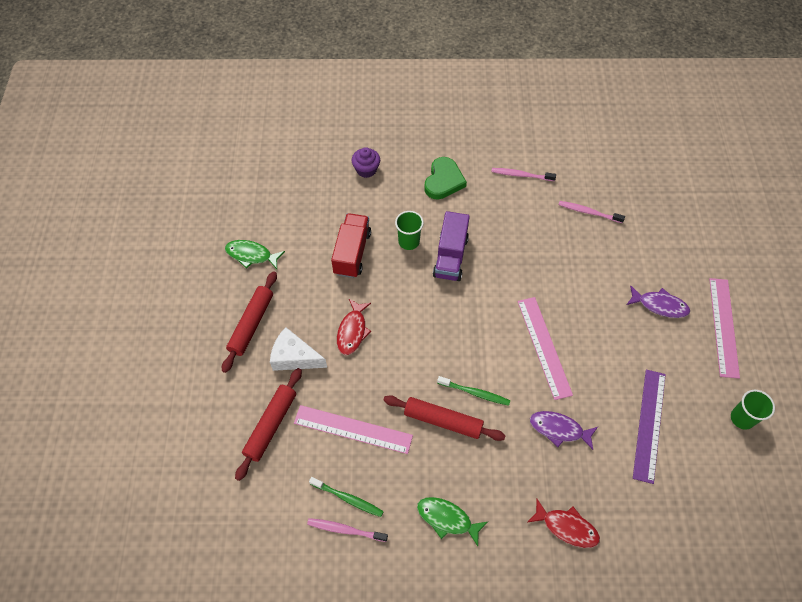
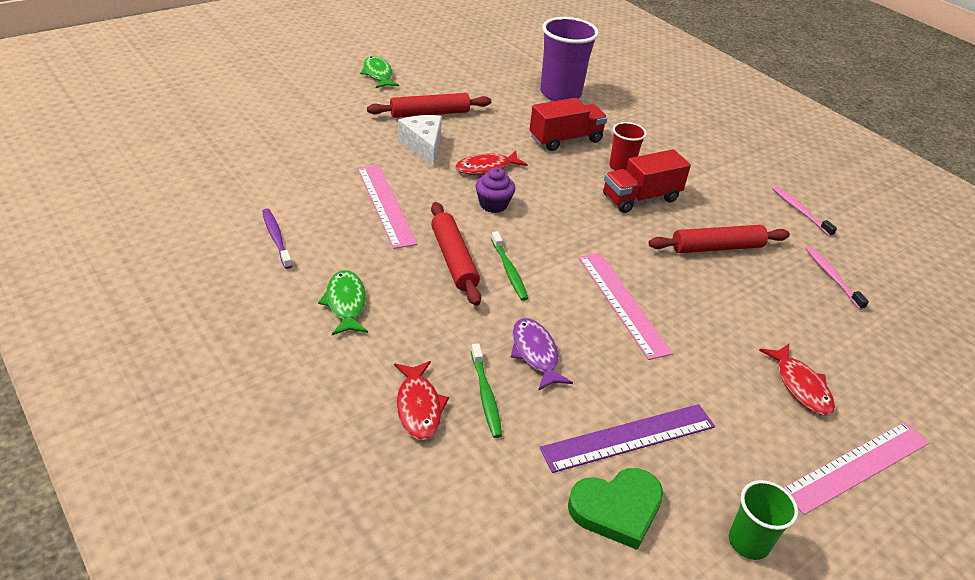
camera: 50 degrees right, 20 degrees down
(251, 255) = (495, 90): green fish -> green fish (378, 74)
(270, 425) = (343, 157): red rolling pin -> red rolling pin (716, 247)
(289, 212) = (560, 93): none -> purple cup
(345, 530) = (276, 238): pink toothbrush -> purple toothbrush
(348, 498) = (310, 228): green toothbrush -> green toothbrush (485, 395)
(366, 170) = (660, 117): purple cupcake -> purple cupcake (493, 204)
(409, 241) = (621, 167): green cup -> red cup
(443, 181) = (716, 164): green heart -> green heart (617, 509)
(450, 256) = (640, 198): purple truck -> red truck
(544, 347) = (622, 303): pink ruler -> pink ruler turned 60 degrees counterclockwise
(659, 305) = (800, 386): purple fish -> red fish

